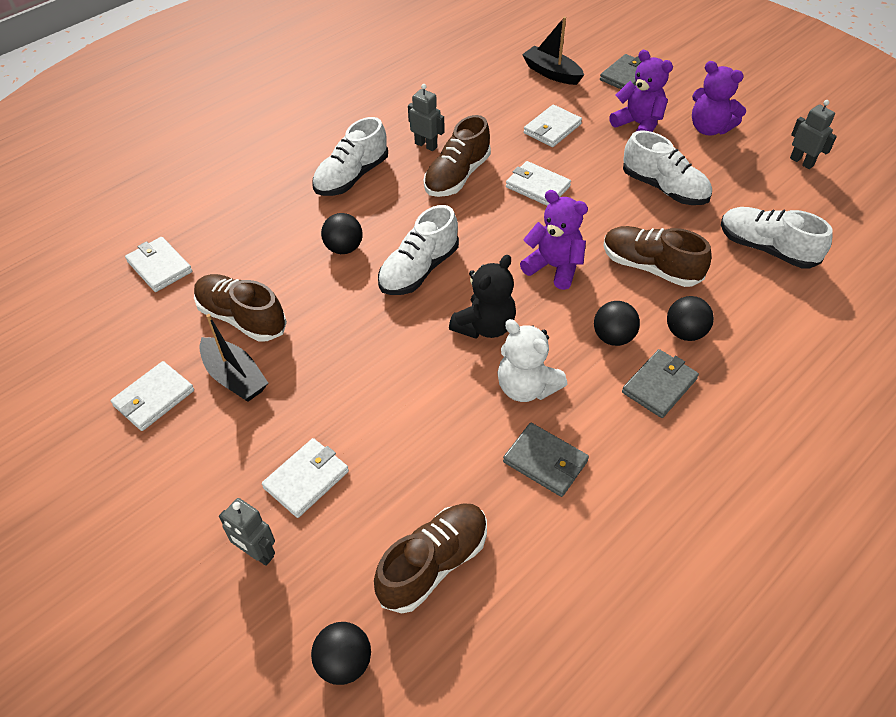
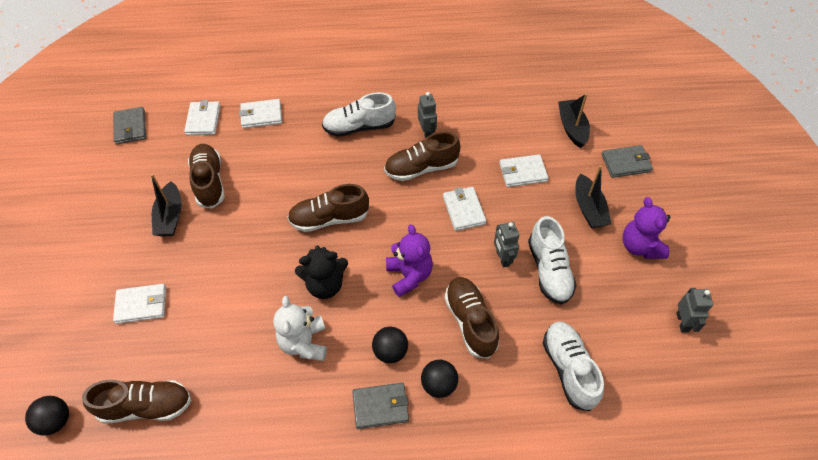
camera: 40 degrees right, 5 degrees up
(154, 398) = (124, 200): white wallet -> white wallet (261, 115)
(257, 553) = (81, 327): grey robot -> grey robot (502, 258)
(344, 248) = (304, 174): black ball -> none
(419, 270) = (329, 218): white shoe -> brown shoe
(545, 461) = (263, 398): grey wallet -> grey wallet (130, 127)
(638, 124) = (589, 208): purple teddy bear -> black boat

